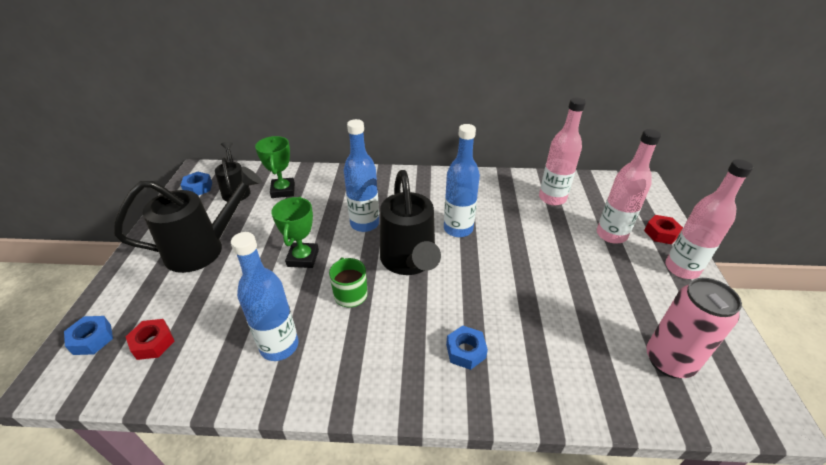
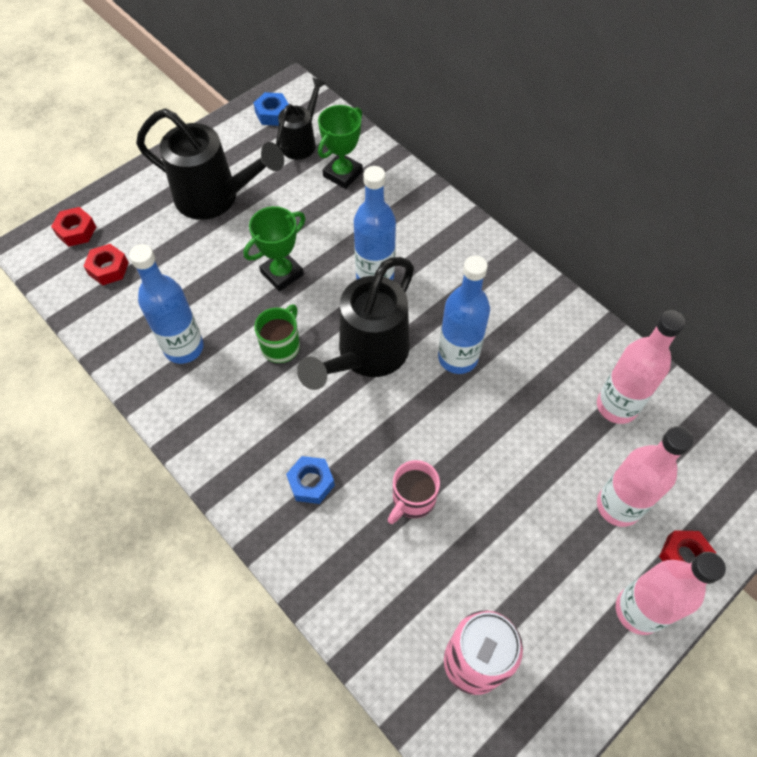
camera: 45 degrees right, 20 degrees up
(92, 339) = (76, 231): blue nut -> red nut
(529, 310) = (412, 499): none -> pink mug

